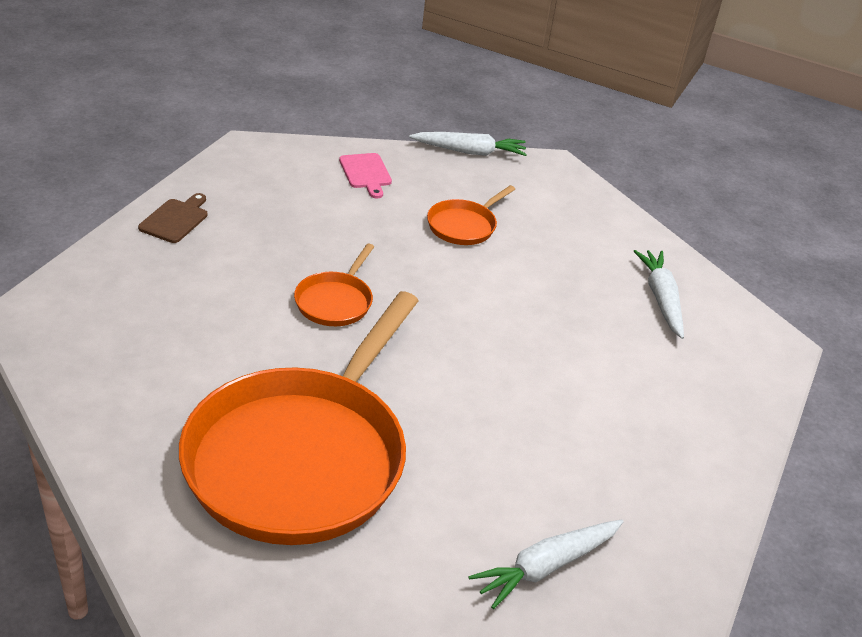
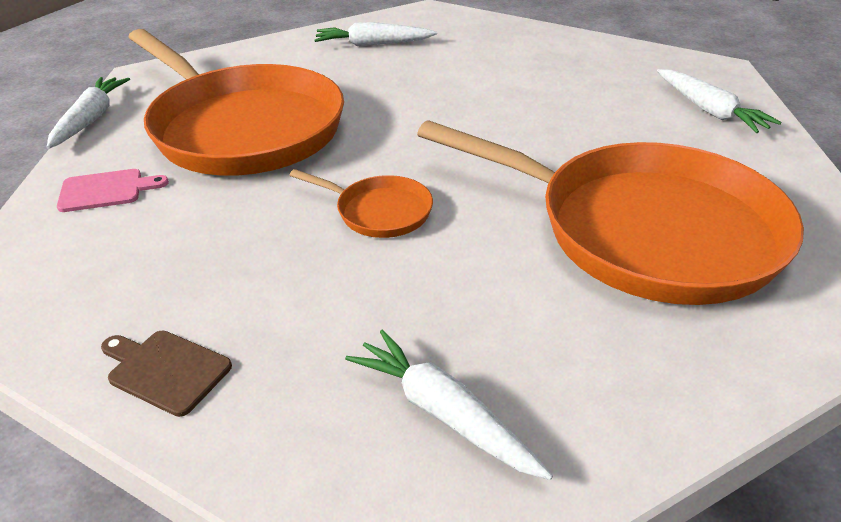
camera: 80 degrees left, 0 degrees up
(116, 326) = (443, 413): none -> white carrot
(464, 226) = (242, 128): orange pan -> orange pan, size x2.39

